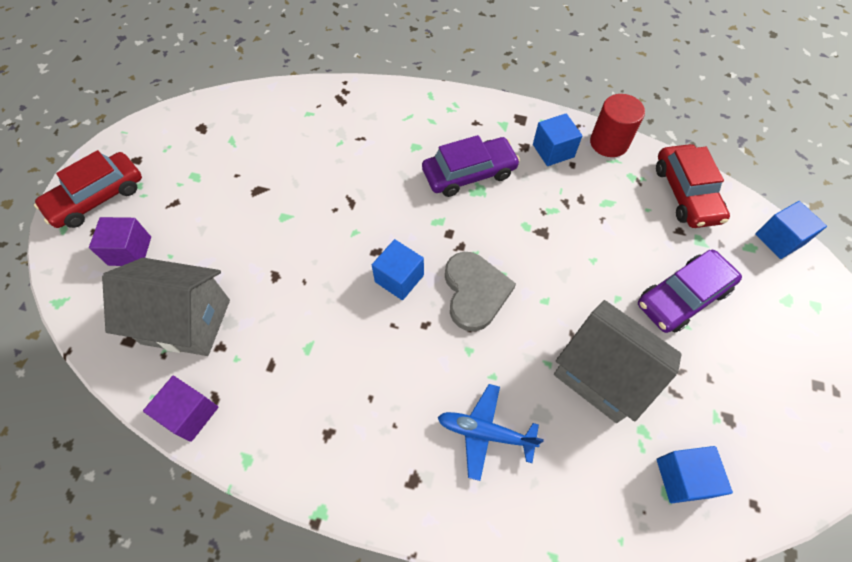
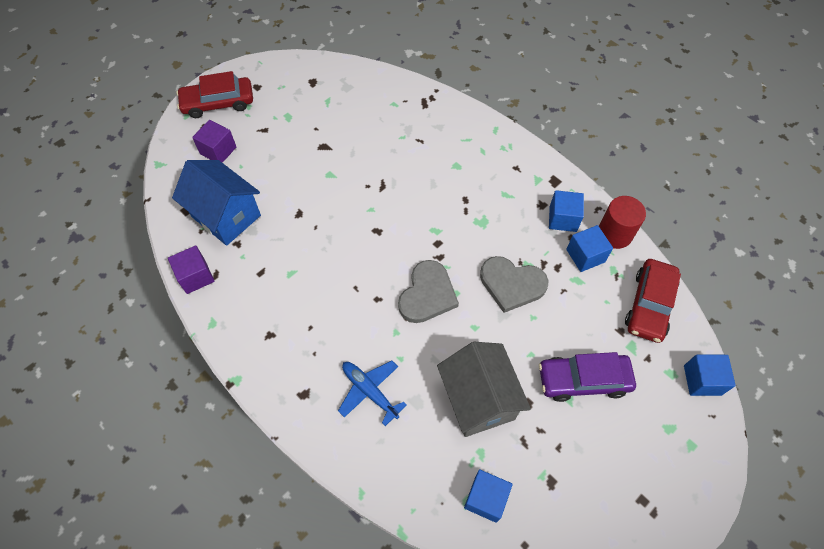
camera: 30 degrees right, 0 degrees up
(186, 322) = (226, 216): grey house -> blue house
(399, 278) = (380, 257): blue cube -> blue cube (585, 256)
(469, 173) = (483, 205): purple car -> none
(551, 238) = (512, 284): none -> grey heart

